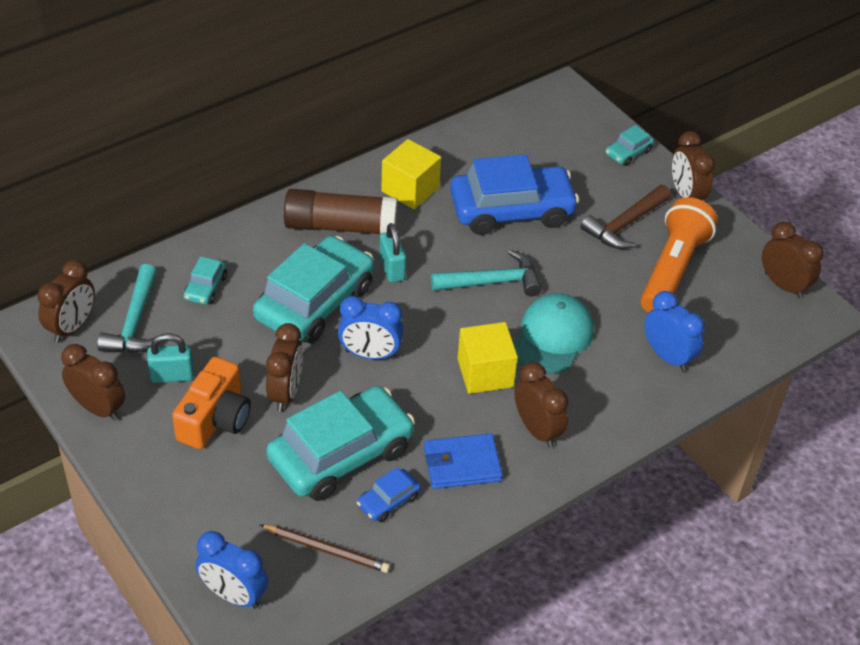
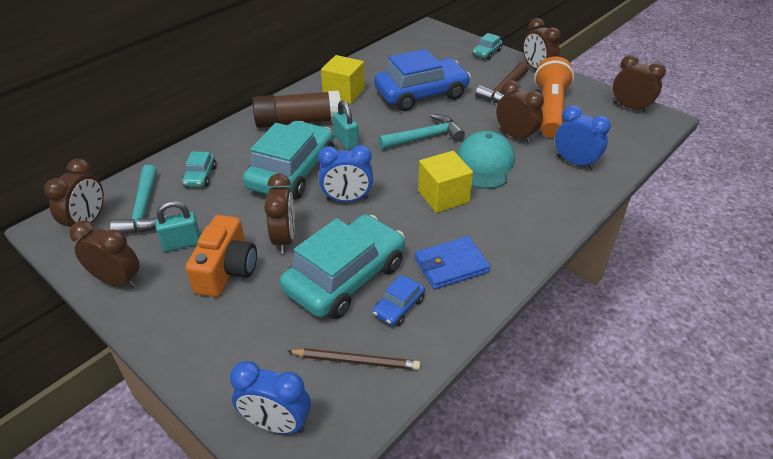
camera: 10 degrees left, 5 degrees down
(537, 430) = (501, 229): brown clock -> brown clock (515, 136)

